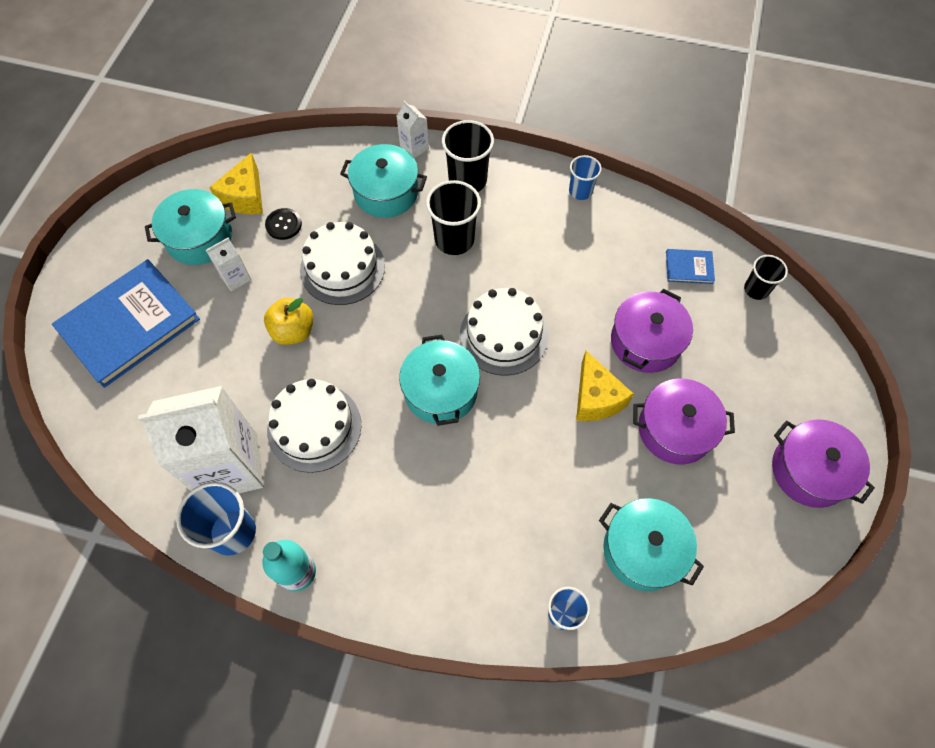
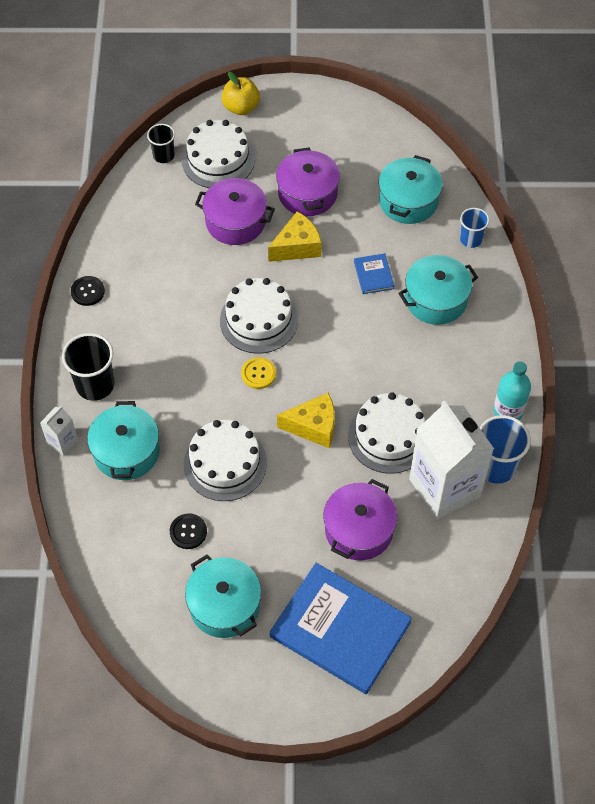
camera: 105 degrees left, 5 degrees down
(235, 278) = (261, 553): white carton -> none
(245, 197) = (162, 581): yellow cheese -> yellow cheese (313, 426)
(293, 331) = (304, 483): yellow apple -> yellow apple (241, 107)
(435, 320) = (258, 374): none -> yellow button
(441, 391) = (325, 353): turquoise pot -> turquoise pot (436, 299)
(454, 240) = (168, 379): black cup -> none
(580, 191) = (87, 291): blue cup -> black button
(689, 267) = (153, 201): blue book -> blue book (373, 275)
(742, 343) = (218, 160): none -> white cake
(809, 470) = (314, 114): purple pot -> purple pot (359, 530)

